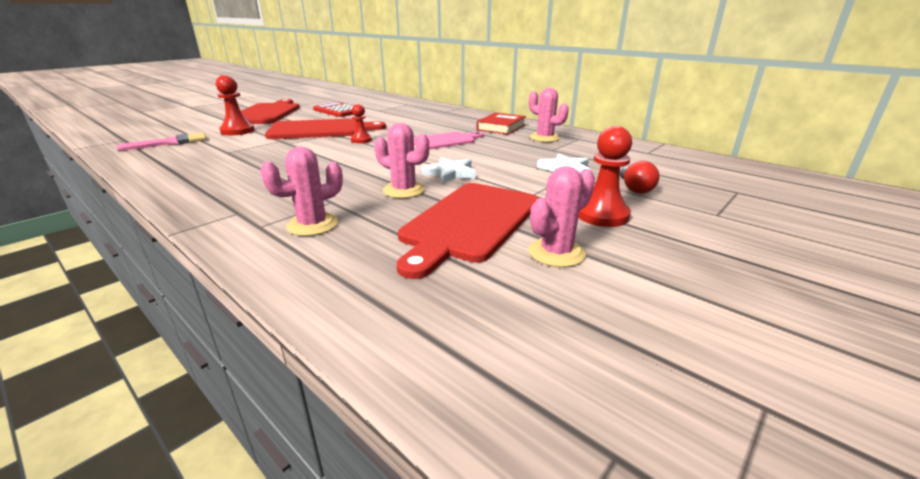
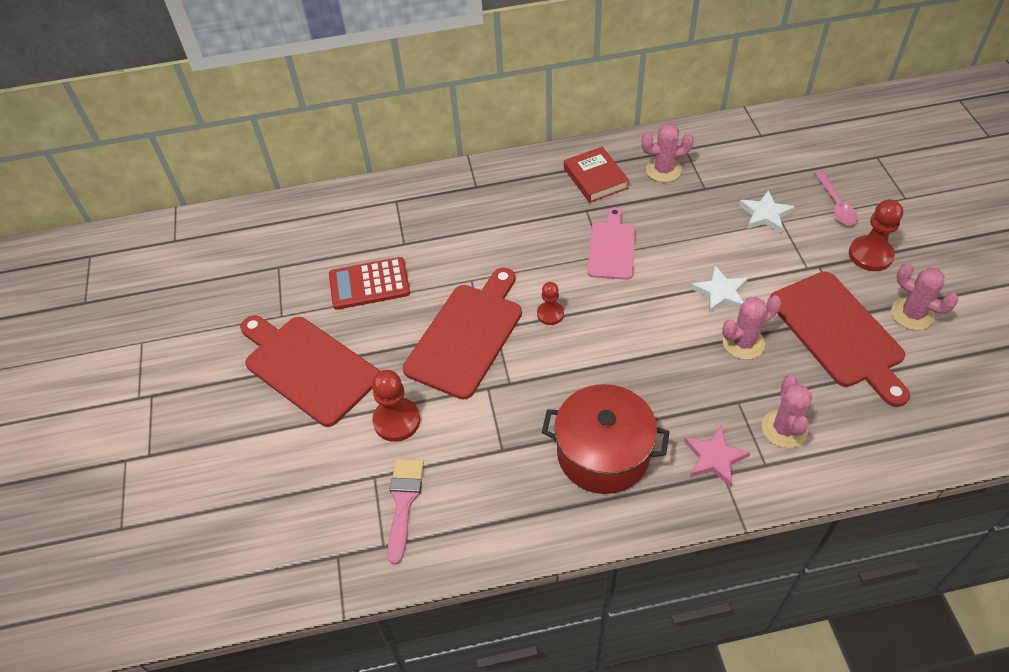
camera: 50 degrees left, 25 degrees up
(238, 174) = (603, 453): none -> red pot
(255, 206) = (714, 458): none -> pink star
(556, 253) = (912, 314): pink cactus -> pink cactus turned 45 degrees counterclockwise
(634, 189) = (835, 204): red light bulb -> pink spoon

